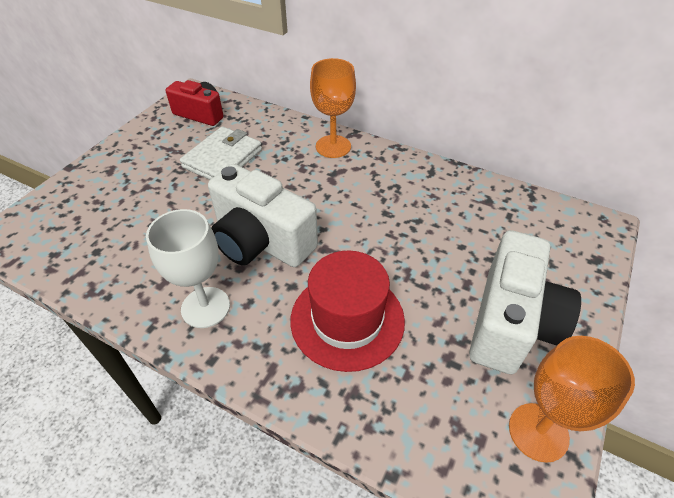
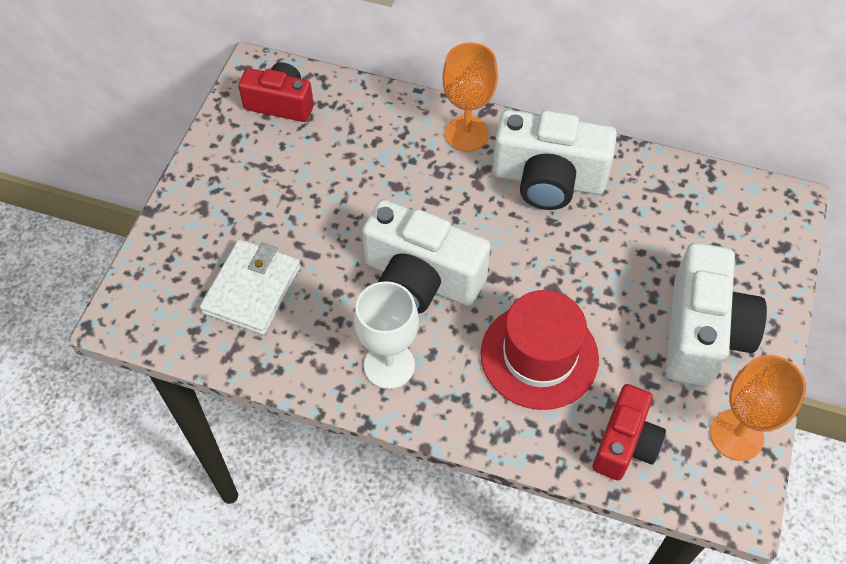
camera: 10 degrees left, 10 degrees up
(223, 158) = (336, 171): white wallet -> white wallet (252, 289)
(391, 183) = (548, 180): none -> white camera
(415, 420) = (625, 443): none -> red camera

